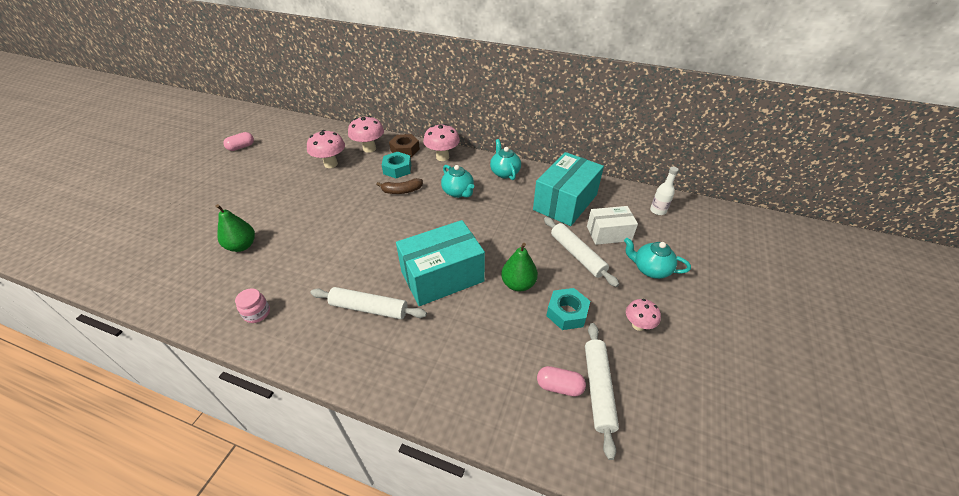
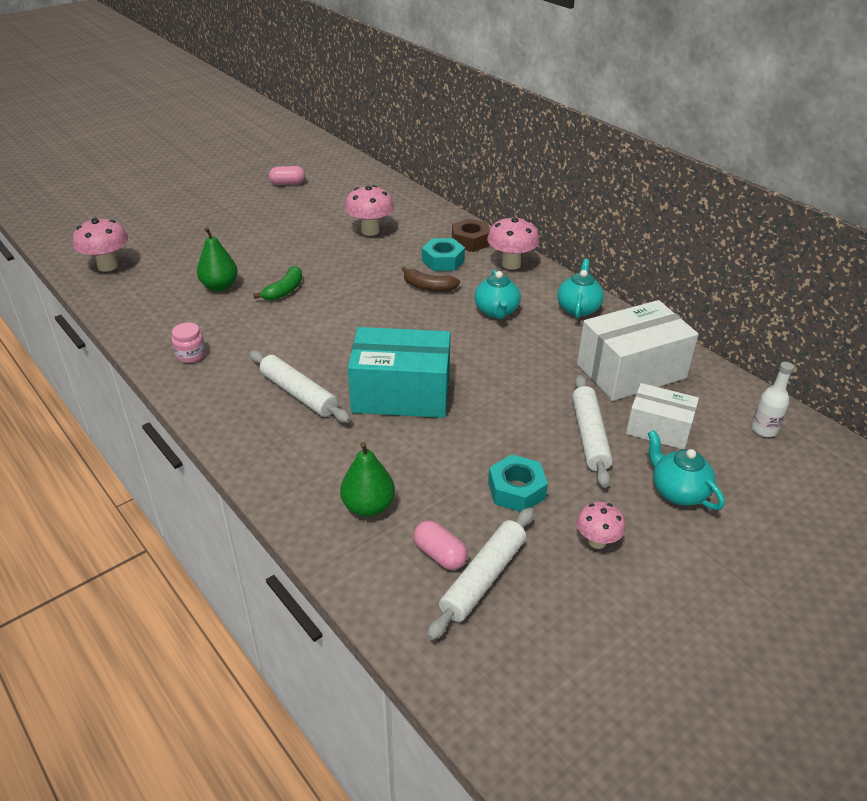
camera: 30 degrees right, 5 degrees down
(298, 230) = (284, 290): none -> green banana
(369, 149) = (428, 227): pink mushroom -> pink mushroom (107, 266)
(518, 284) = (483, 437): green pear -> green pear (368, 506)
(565, 202) = (631, 371): turquoise box -> white box

